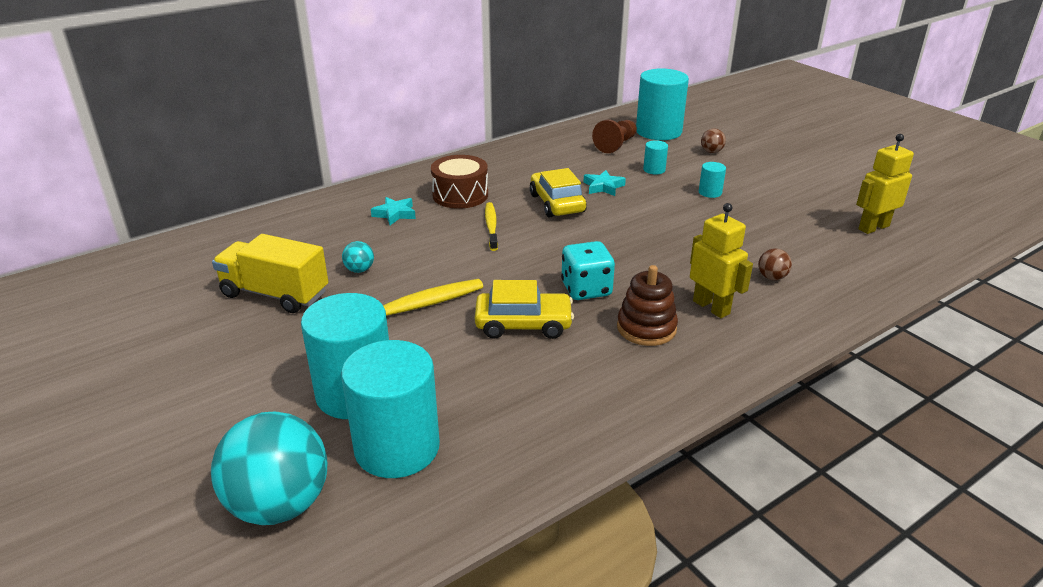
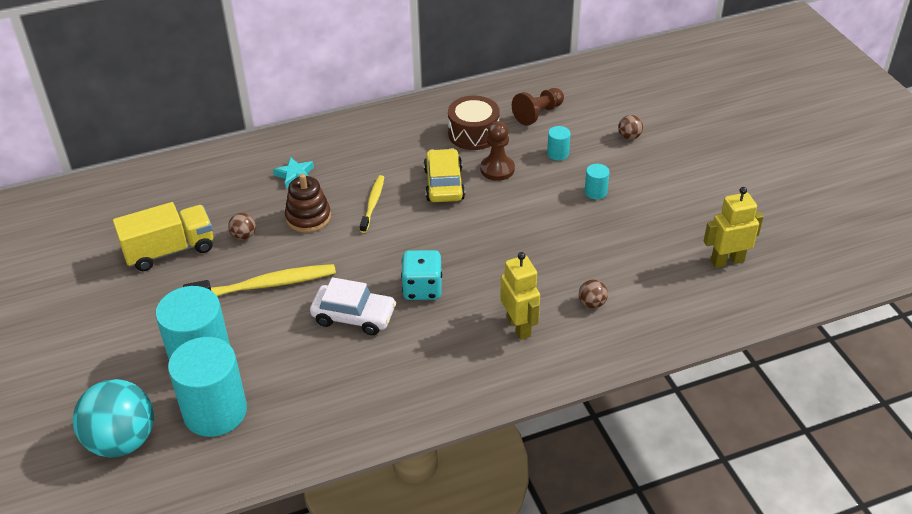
camera: 15 degrees right, 10 degrees up
(275, 294) = (170, 251): yellow truck -> yellow truck turned 120 degrees clockwise
(359, 270) = (244, 236): turquoise ball -> brown ball
(460, 195) = (361, 160): brown drum -> brown drum (473, 134)
(523, 324) = (354, 316): yellow car -> white car
(603, 187) = (497, 169): turquoise star -> brown pawn
(646, 328) = (452, 338): brown stacking toy -> brown stacking toy (308, 217)
(658, 131) = (591, 100): turquoise cylinder -> none

